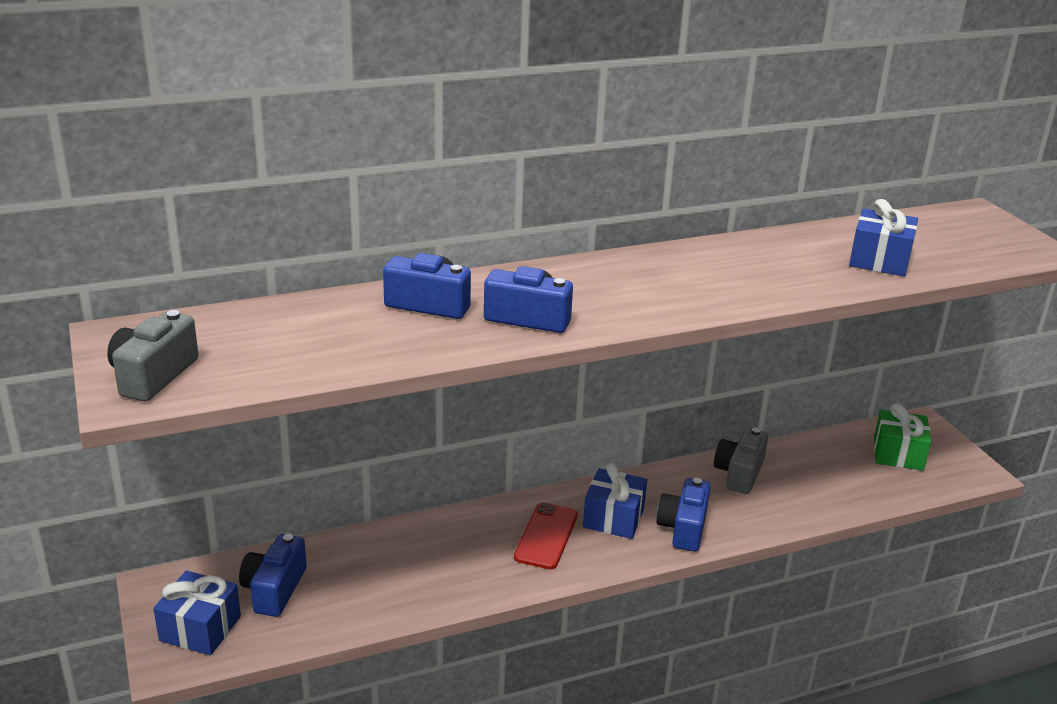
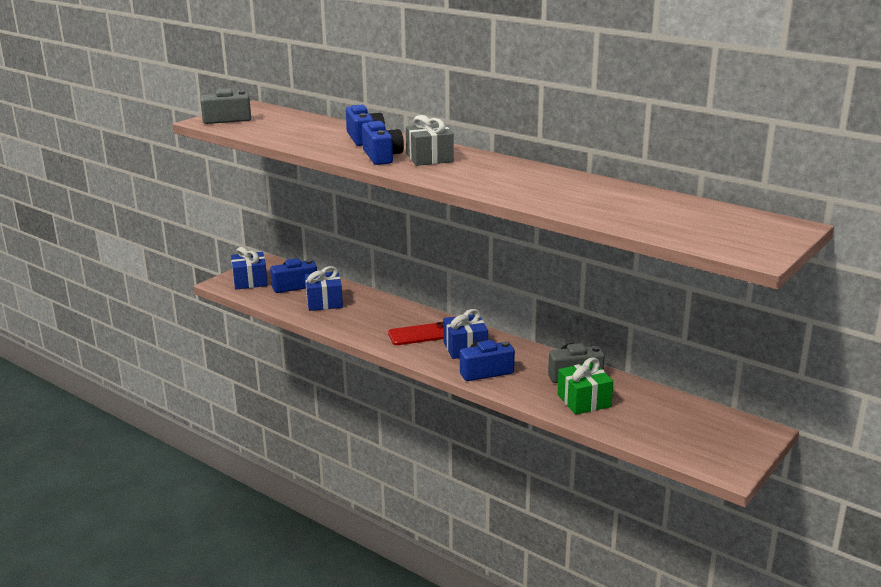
camera: 60 degrees right, 5 degrees down
(575, 292) = (429, 158): none -> grey gift
(879, 260) = (625, 212): blue gift -> blue gift (324, 302)
(898, 454) = (698, 429): green gift -> green gift (584, 400)

